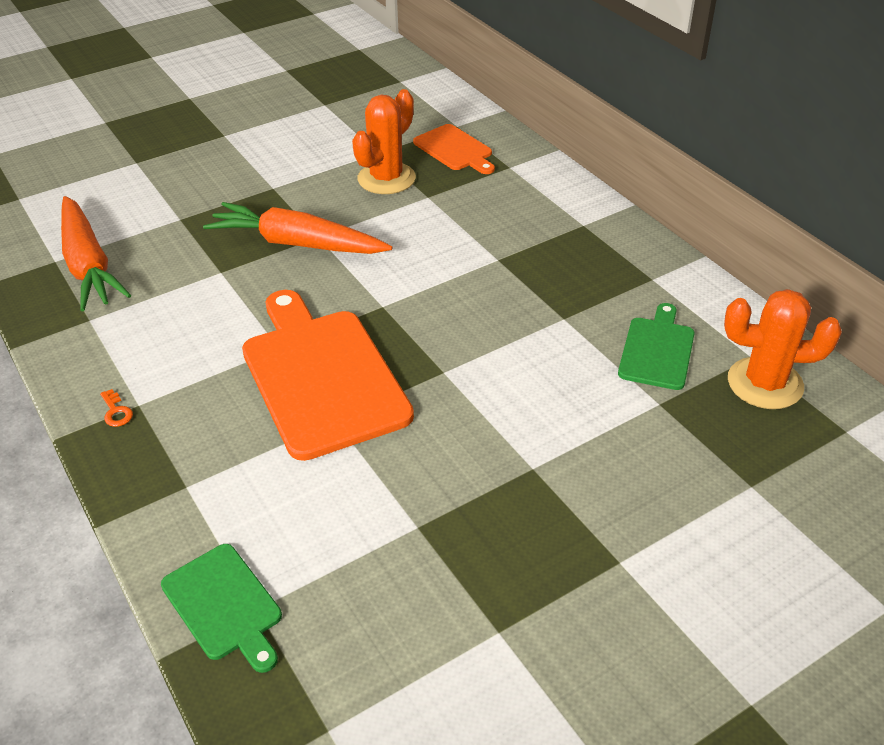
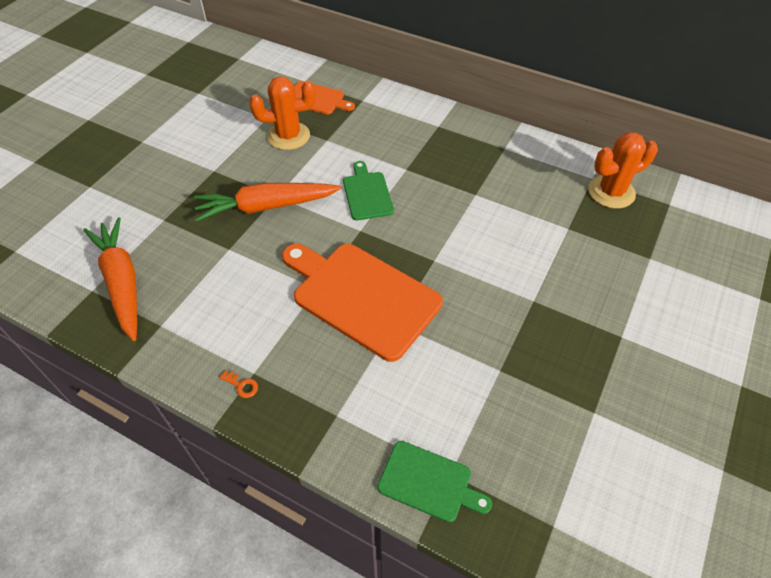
camera: 30 degrees left, 10 degrees up
(88, 264) = (122, 283): orange carrot -> orange carrot turned 150 degrees counterclockwise
(386, 178) = (288, 136): orange cactus -> orange cactus turned 75 degrees clockwise
(657, 350) = (542, 194): green cutting board -> green cutting board (367, 193)

